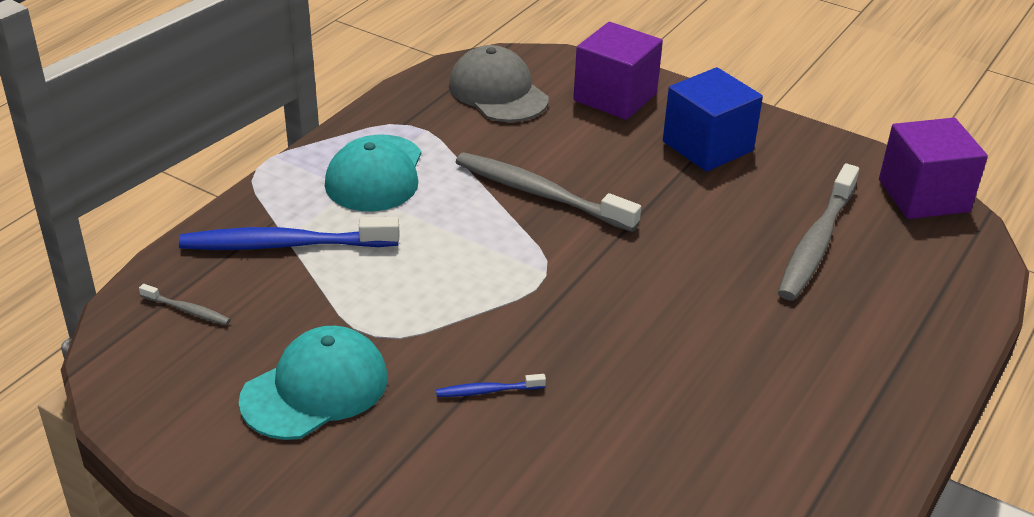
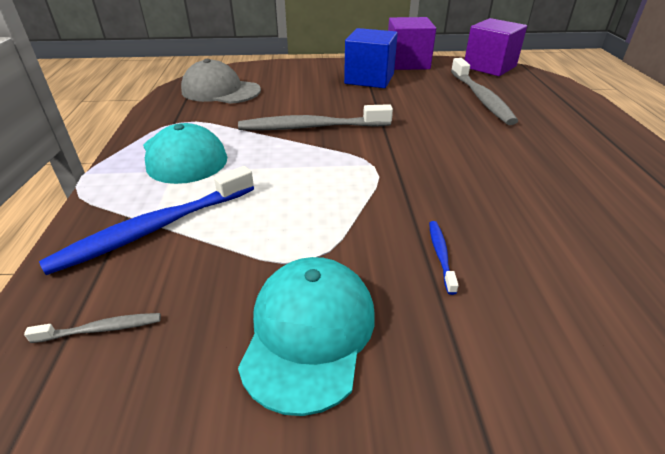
camera: 35 degrees left, 0 degrees up
(488, 391) = (440, 255): blue toothbrush -> blue toothbrush turned 135 degrees clockwise
(615, 97) = (292, 74): purple cube -> purple cube (407, 63)

